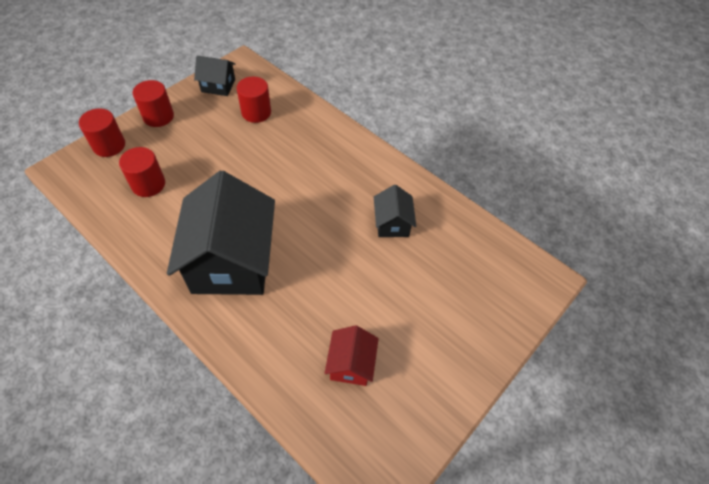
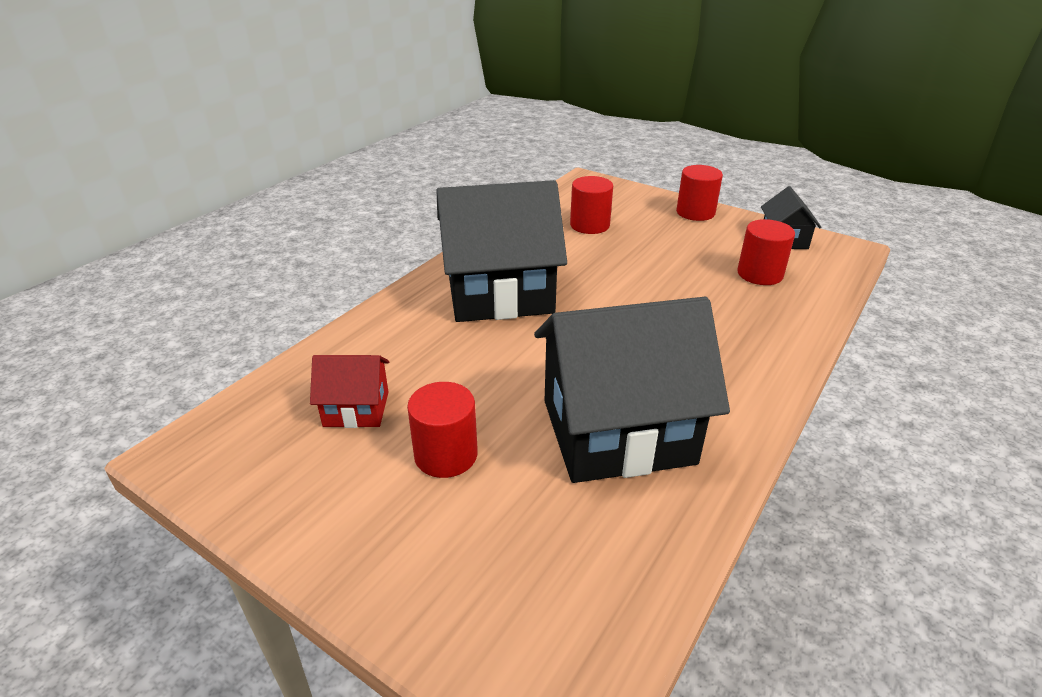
camera: 85 degrees right, 20 degrees down
(109, 145) = (631, 195): red cylinder -> red cylinder (446, 455)
(392, 223) = (617, 431): black house -> black house, size x2.14

